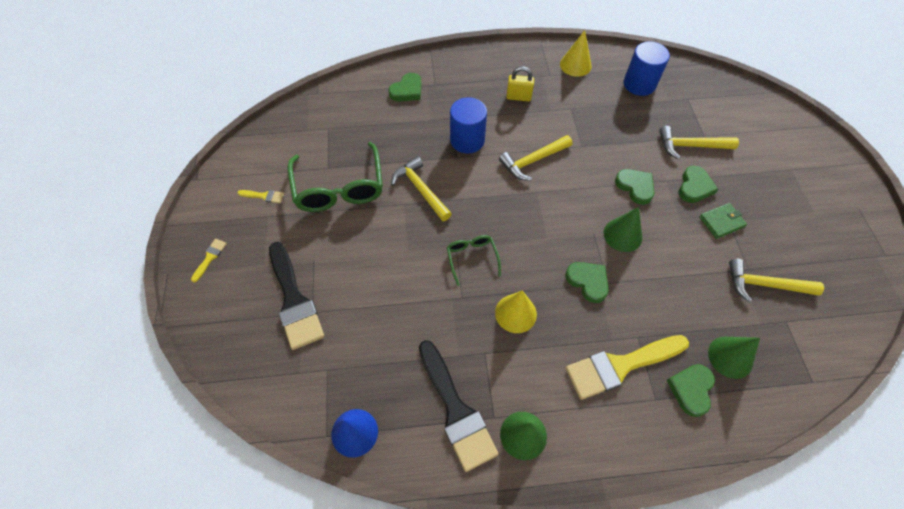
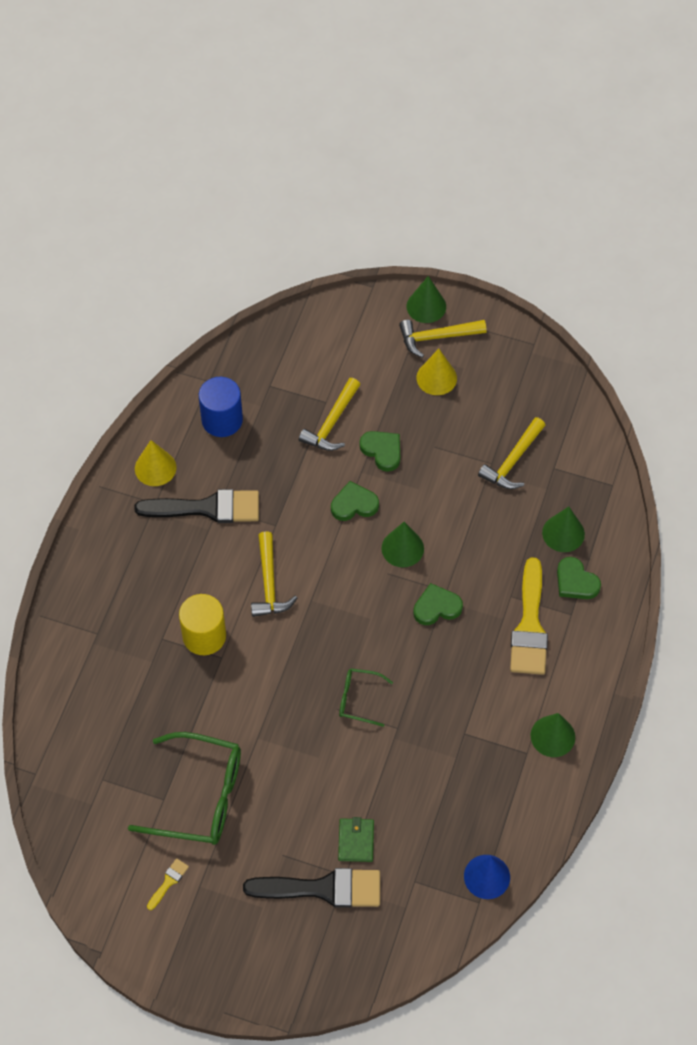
camera: 65 degrees left, 0 degrees up
(210, 258) = (225, 962): yellow brush -> none
(407, 90) = (90, 668): green heart -> none
(420, 189) = (247, 713): yellow hammer -> yellow hammer (436, 337)
(456, 410) = (506, 781): black brush -> black brush (207, 508)
(467, 140) = (204, 636): blue cylinder -> yellow cylinder
(515, 313) = (438, 687): yellow cone -> yellow cone (436, 378)
(518, 97) = (170, 553): yellow padlock -> none
(721, 222) = (433, 453): green wallet -> green wallet (356, 841)
(842, 165) = (426, 306): none -> green cone

